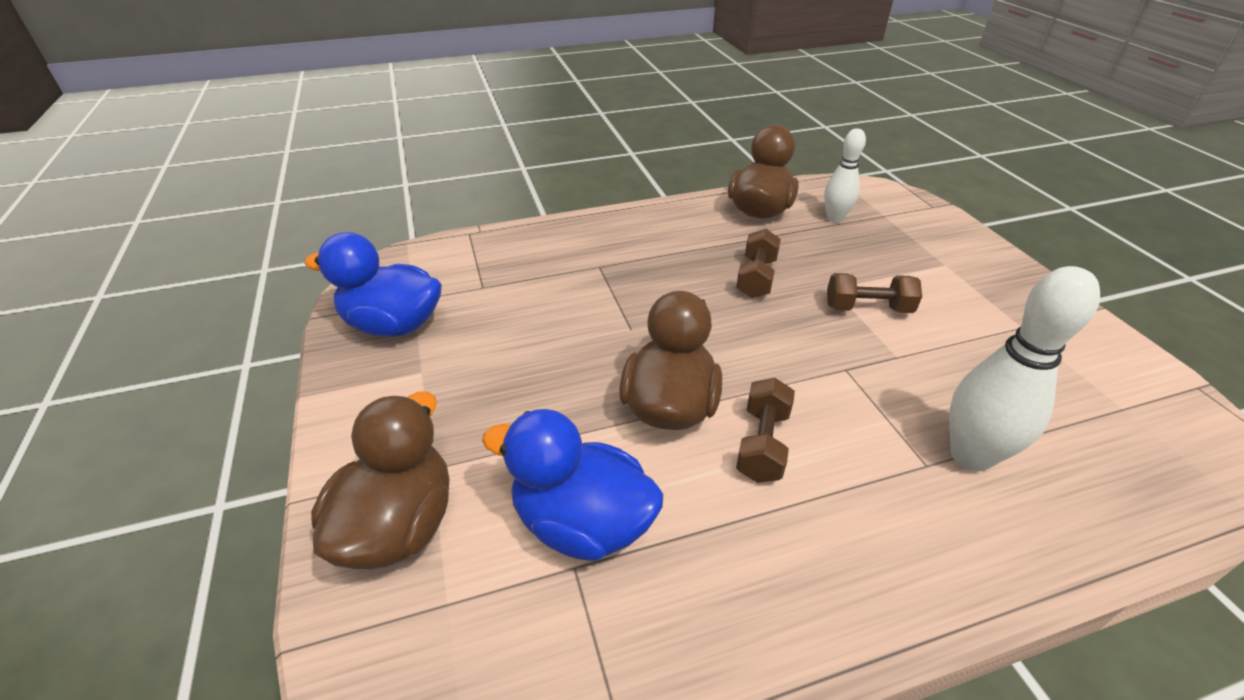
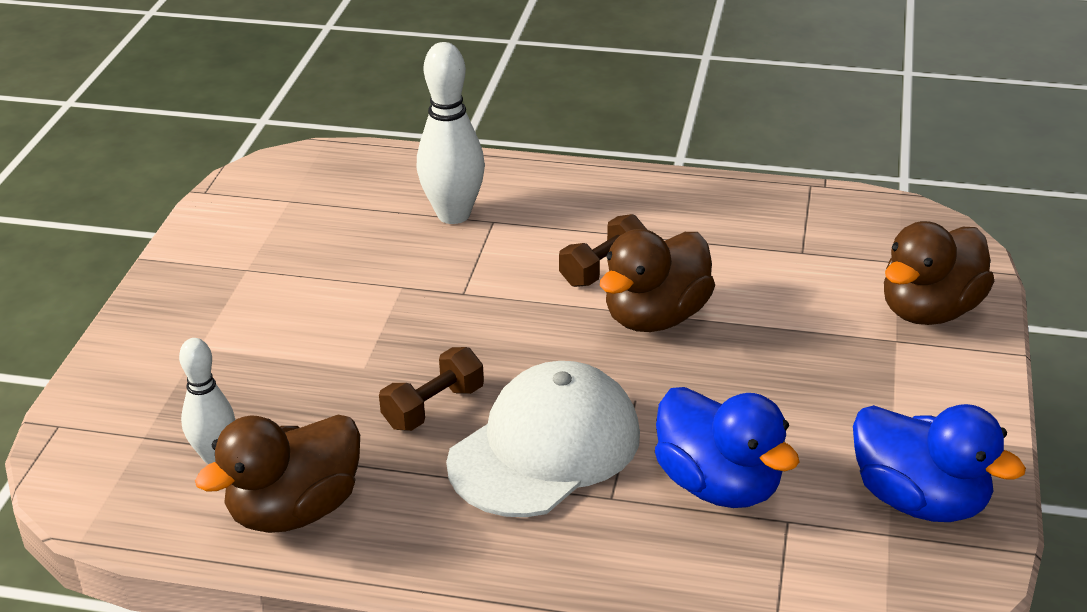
camera: 150 degrees left, 5 degrees down
(582, 523) = (784, 270): blue duck -> blue duck (719, 485)
(662, 278) = (545, 448): none -> white cap
(867, 308) = (362, 333): brown dumbbell -> none

